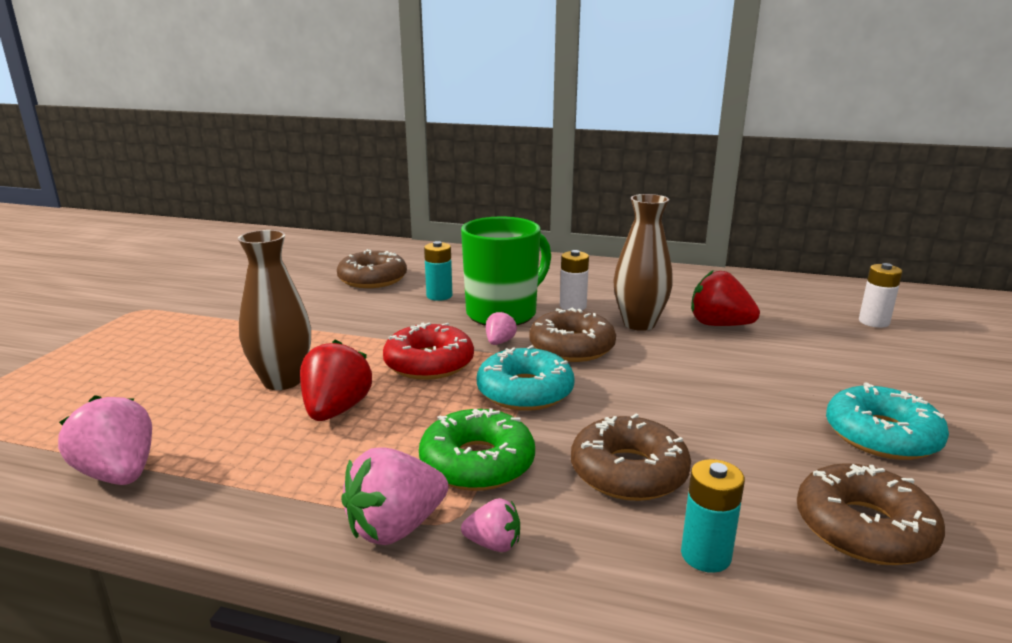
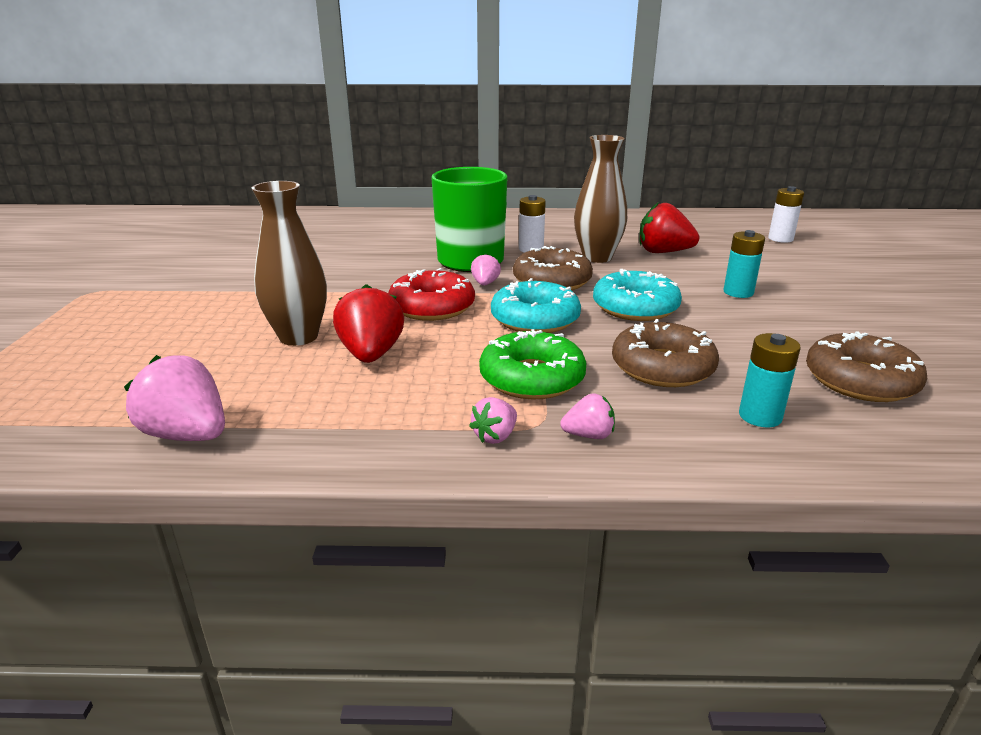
camera: 15 degrees left, 5 degrees up
(372, 279) = (325, 243): brown donut -> none
(396, 527) = (495, 436): pink strawberry -> pink strawberry, size x0.54
(439, 296) = (401, 252): turquoise battery -> turquoise battery (738, 292)
(881, 435) = (834, 317): turquoise donut -> turquoise donut (635, 307)

